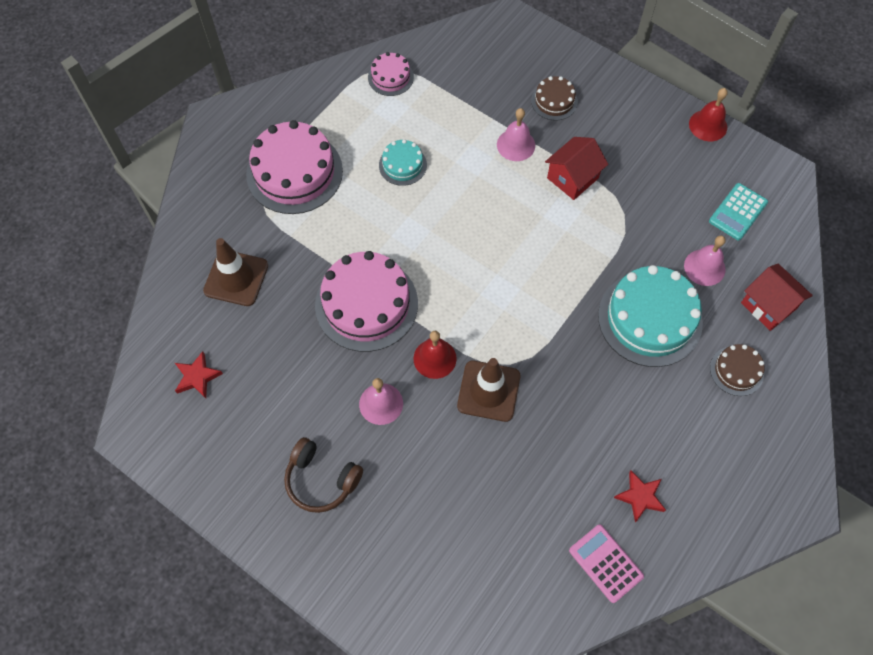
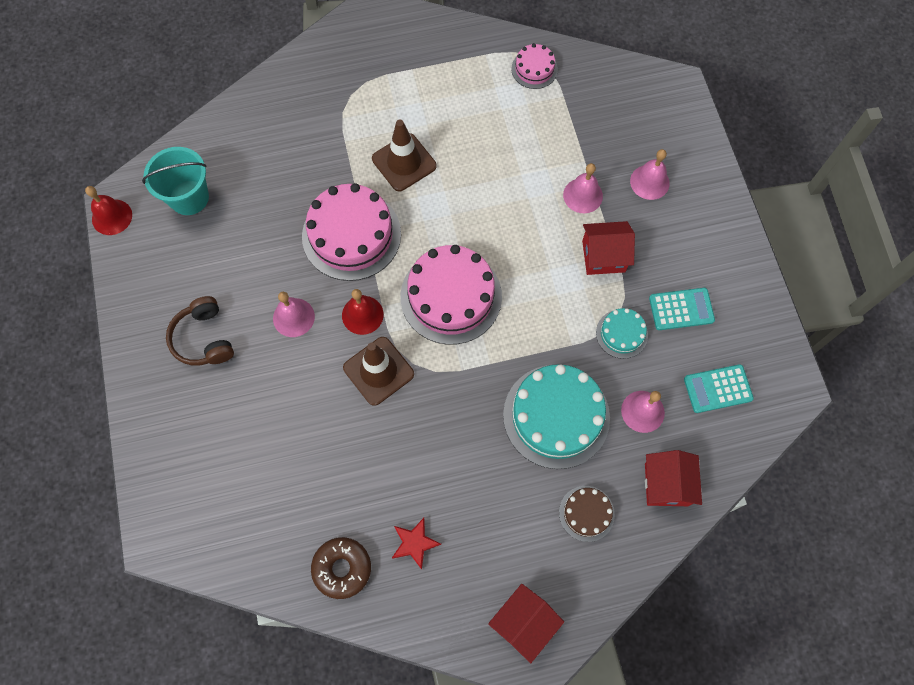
camera: 40 degrees right, 5 degrees up
(197, 377) = (189, 197): red star -> turquoise bucket
(236, 278) = (278, 145): brown traffic cone -> brown traffic cone (404, 162)
(294, 172) = (391, 94): pink cake -> pink cake (451, 296)
(402, 165) = (478, 147): turquoise cake -> turquoise cake (621, 334)
(554, 101) = (649, 182): brown cake -> pink bell
(605, 563) = (342, 568): pink calculator -> brown donut
(661, 175) = (681, 309): none -> turquoise calculator
(708, 125) = (765, 297): red bell -> red bell (112, 217)
(770, 486) = (523, 623): none -> red house

